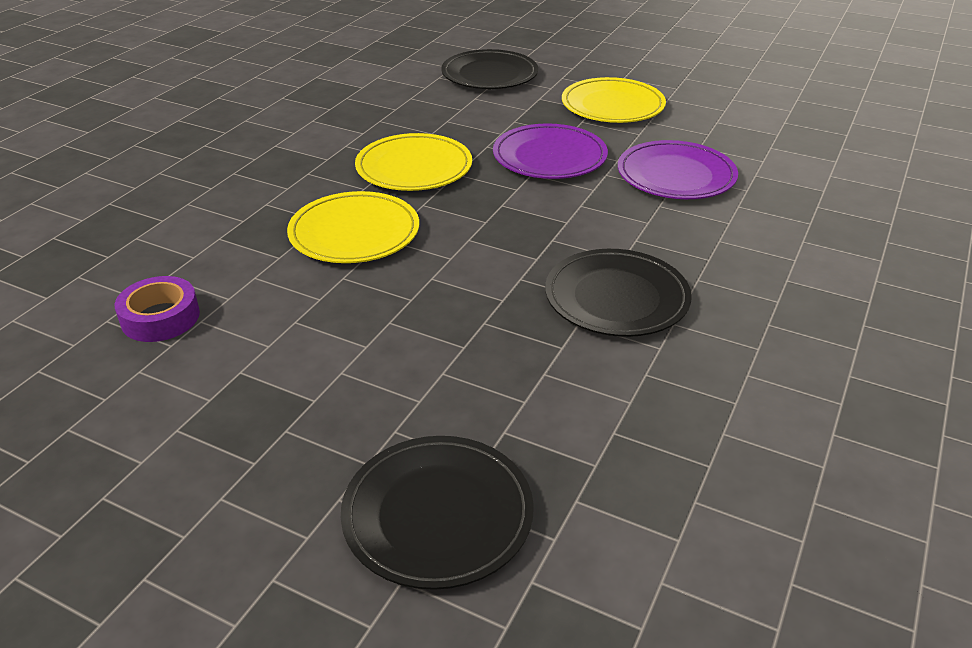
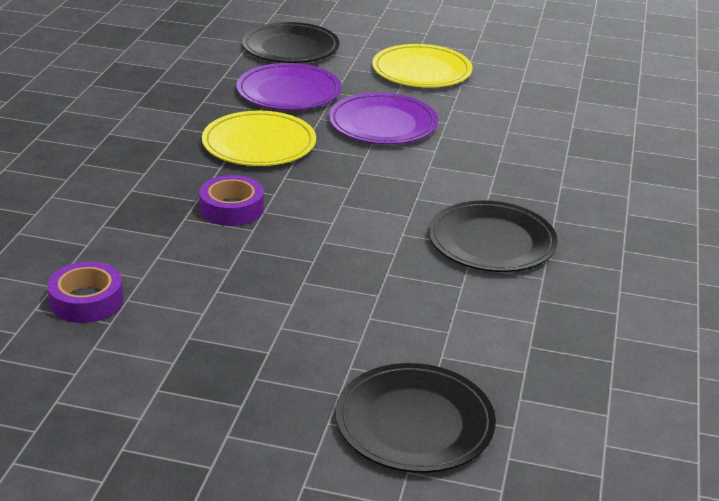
camera: 15 degrees left, 5 degrees down
(354, 232) = (231, 208): yellow plate -> purple tape
(676, 175) = (503, 132): purple plate -> purple plate (289, 92)

